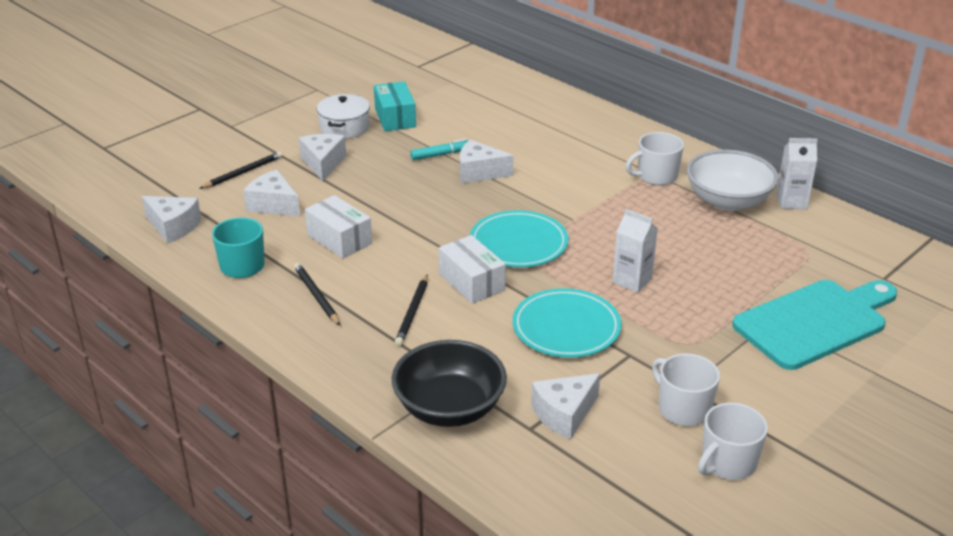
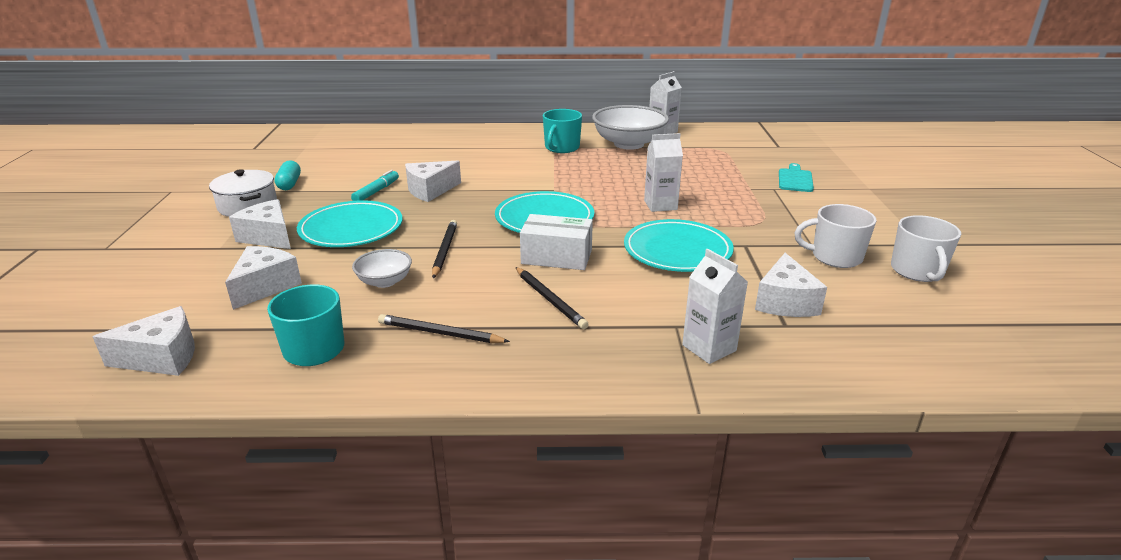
camera: 45 degrees left, 5 degrees down
(243, 173) = (183, 277): black pencil -> black pencil (444, 250)
(273, 205) = (265, 286): white cheese -> white cheese turned 120 degrees clockwise
(339, 239) = (385, 281): white box -> white bowl
(378, 183) = (351, 229): none -> turquoise plate
(395, 118) = (289, 184): turquoise box -> turquoise capsule
(449, 408) = (709, 348): black bowl -> white carton
(656, 176) = (561, 148): white mug -> turquoise mug
(815, 322) = (795, 179): turquoise cutting board -> turquoise cutting board, size x0.45

